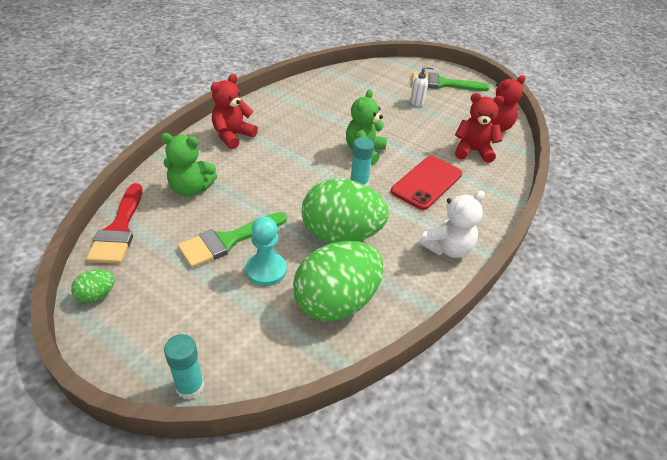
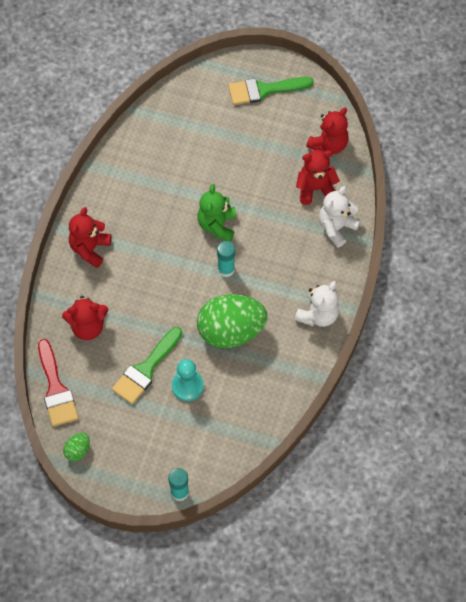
camera: 15 degrees left, 20 degrees up
(191, 189) = (88, 327): green teddy bear -> red teddy bear
(336, 302) = (249, 395): green egg -> none
(417, 102) = (245, 132): white soap dispenser -> none
(426, 182) = (283, 246): red phone -> none
(488, 183) = (336, 227): none -> white teddy bear

